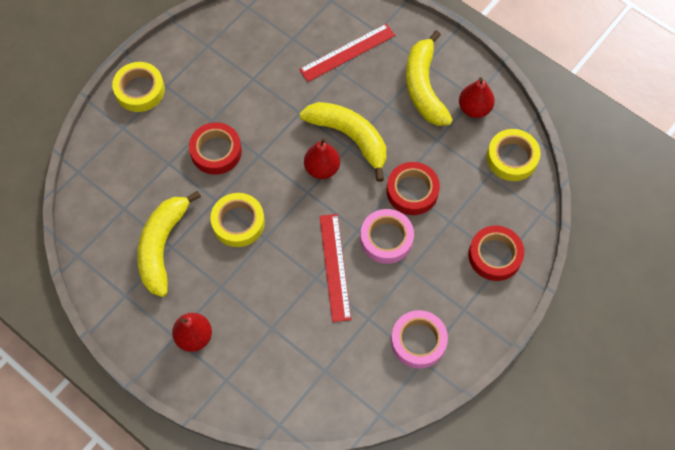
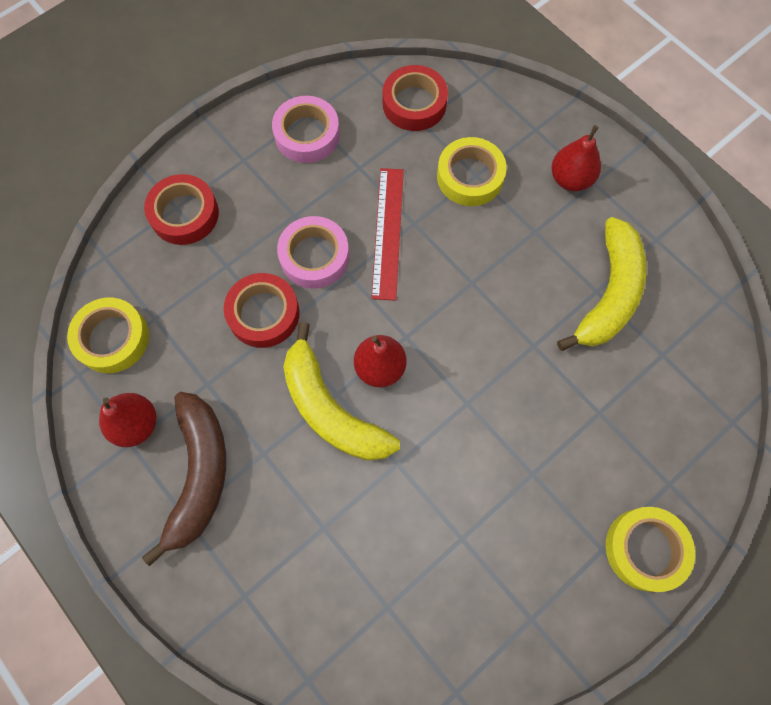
camera: 170 degrees left, 5 degrees up
(216, 151) = (529, 420): red tape -> red tape (414, 104)
(238, 222) = (505, 309): yellow tape -> yellow tape (470, 176)
(347, 52) = (302, 562): red ruler -> none
(424, 87) = (199, 474): yellow banana -> brown banana

